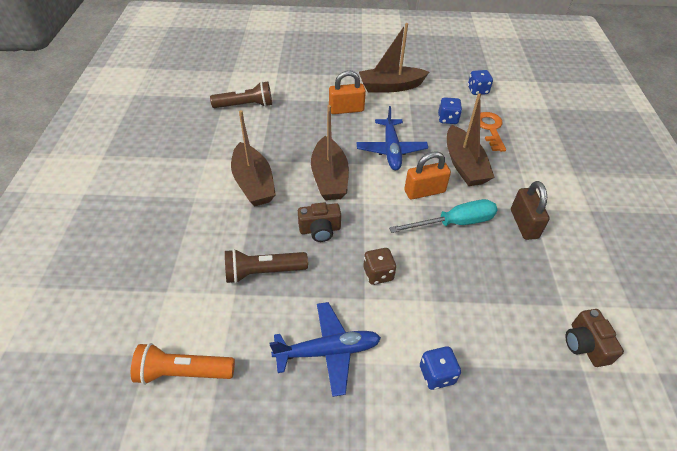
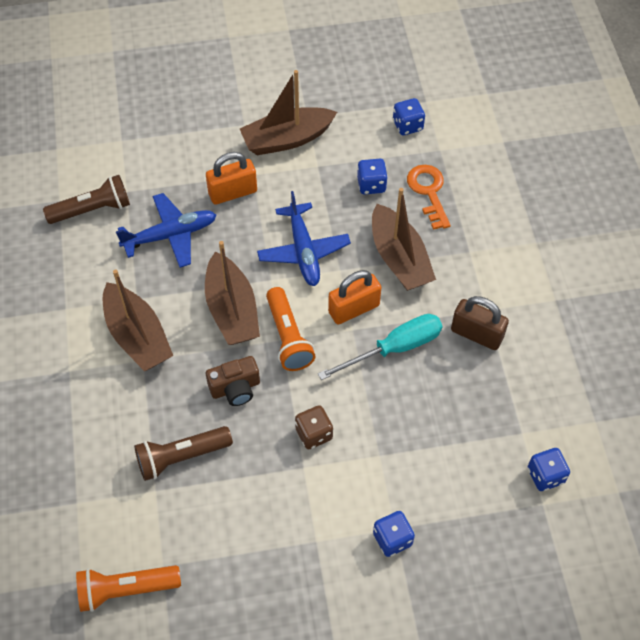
camera: 10 degrees left, 10 degrees up
(328, 351) = (274, 536): blue plane -> blue plane (170, 235)
(369, 202) = (288, 337): none -> orange flashlight
(524, 224) = (476, 334): brown padlock -> brown padlock turned 45 degrees counterclockwise
(585, 345) = (545, 475): brown camera -> blue dice

